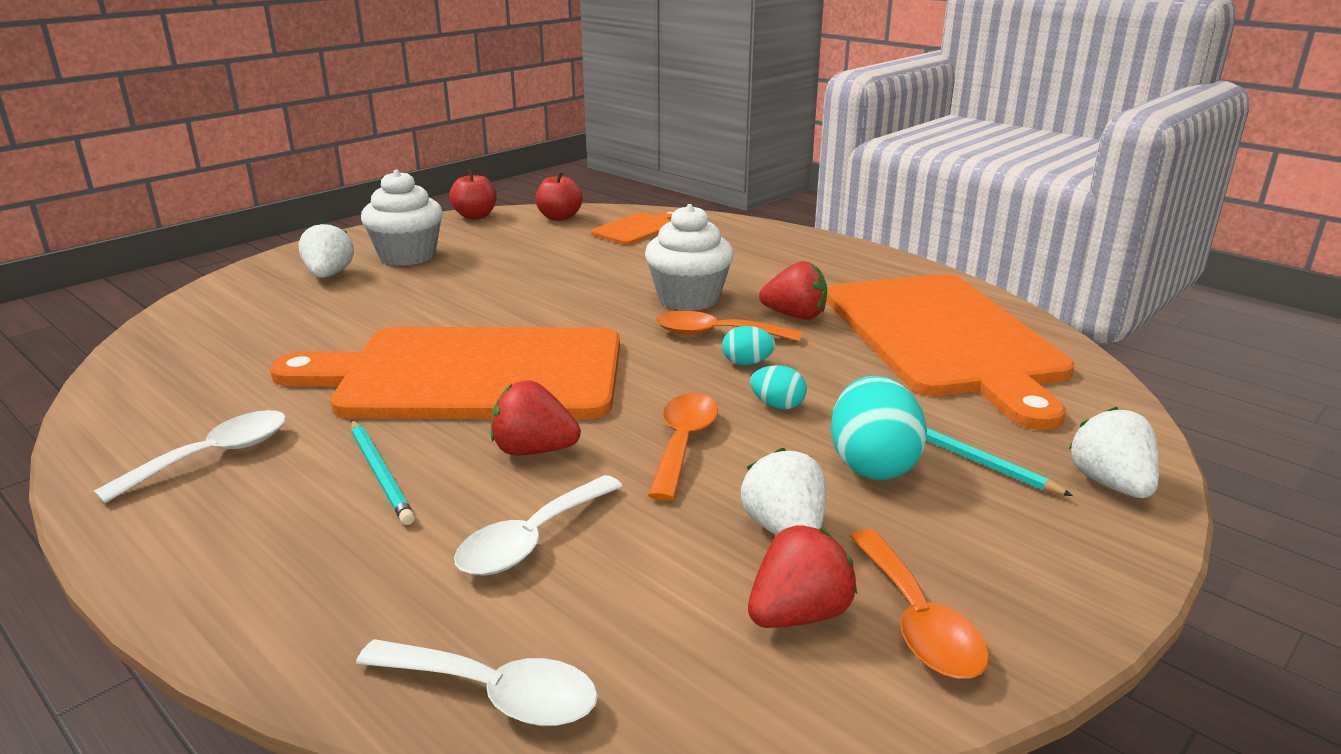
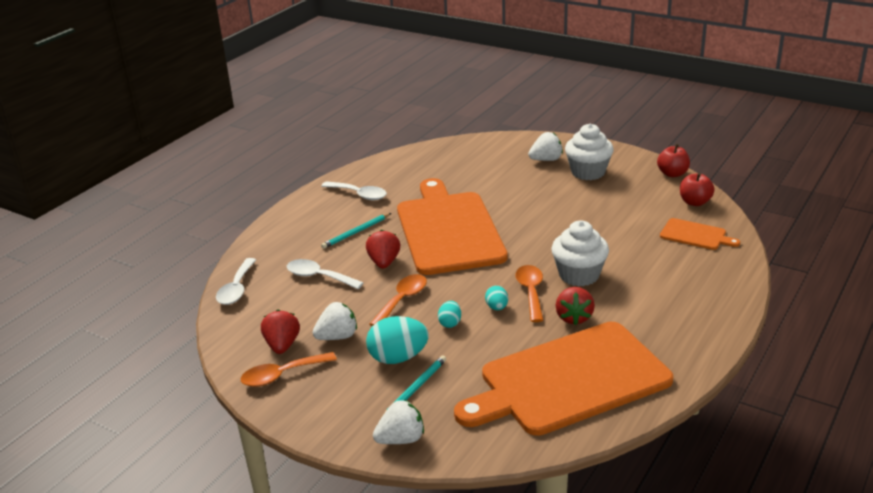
camera: 80 degrees right, 5 degrees up
(683, 443) = (402, 300): orange spoon -> orange spoon turned 60 degrees counterclockwise
(798, 614) = (282, 345): red strawberry -> red strawberry turned 135 degrees counterclockwise

